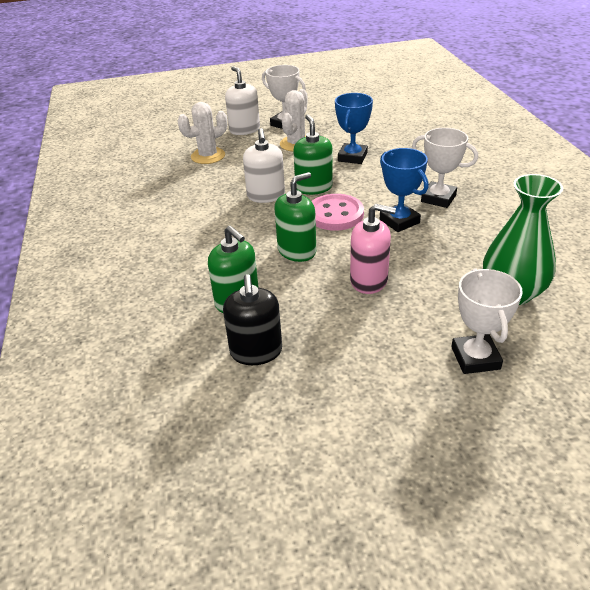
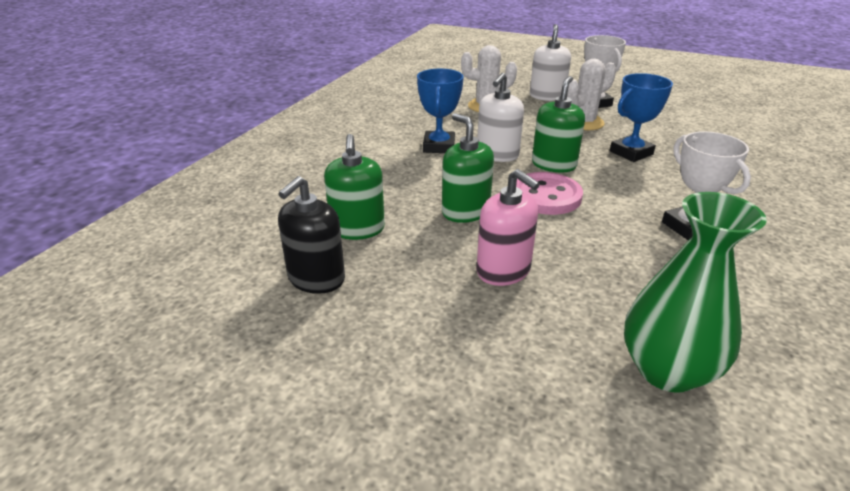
camera: 35 degrees right, 5 degrees down
(297, 251) = (465, 212): green soap dispenser -> green soap dispenser turned 120 degrees counterclockwise
(399, 221) = (610, 230): blue trophy -> blue trophy (439, 146)
(475, 358) = (526, 415): white trophy -> none

